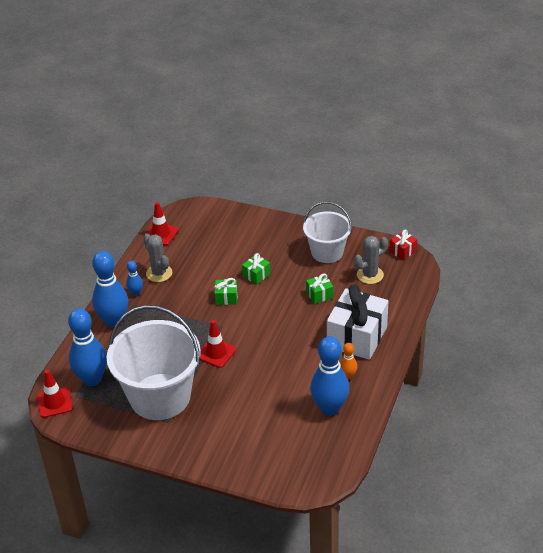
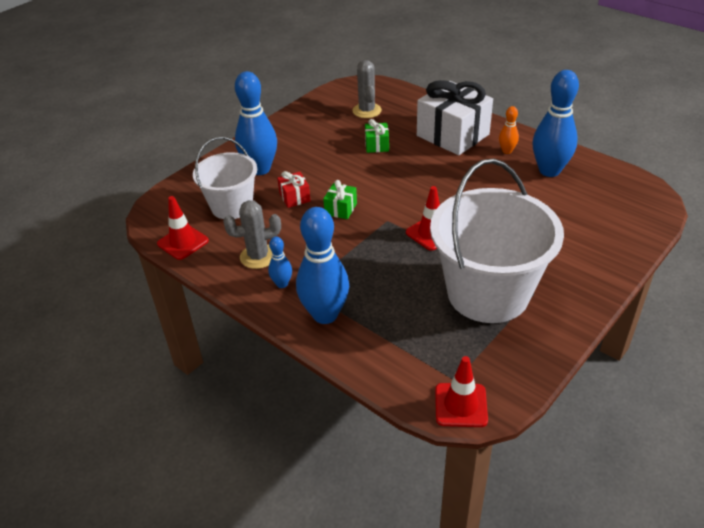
camera: 70 degrees left, 0 degrees up
(92, 379) = (430, 355): blue bowling pin -> blue bowling pin (260, 169)
(256, 275) = (316, 180): green gift -> none
(327, 252) = (314, 128): white bucket -> white bucket (231, 206)
(402, 251) = (344, 87): red gift -> red gift (294, 197)

